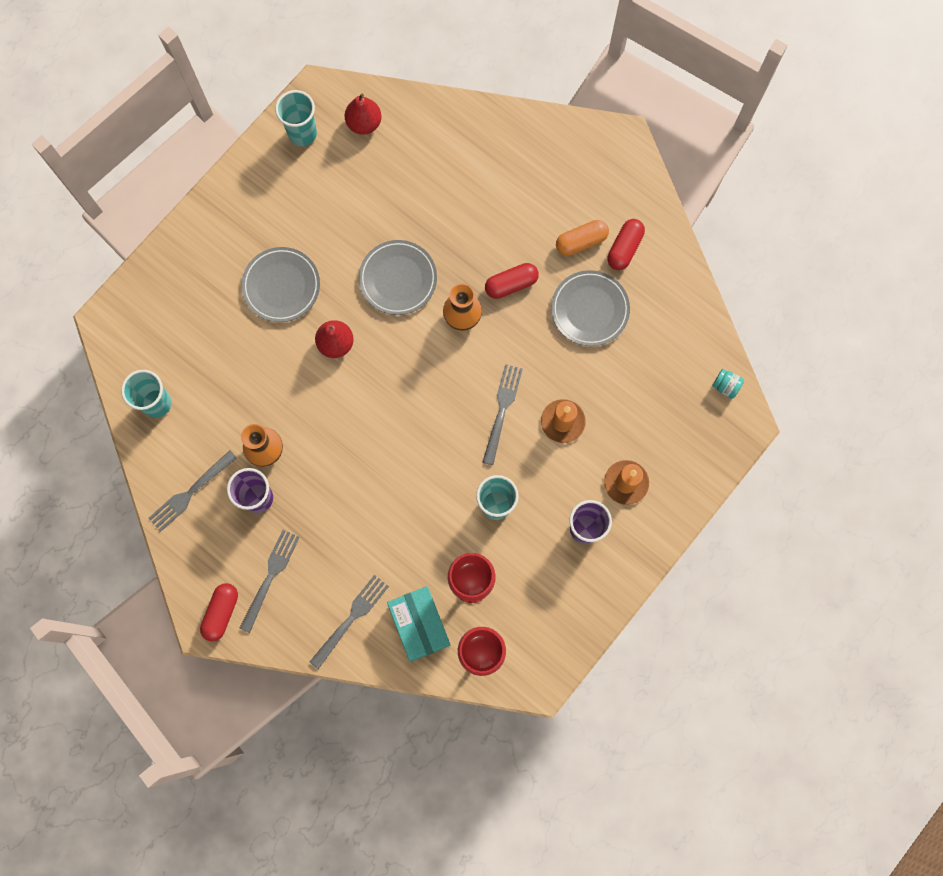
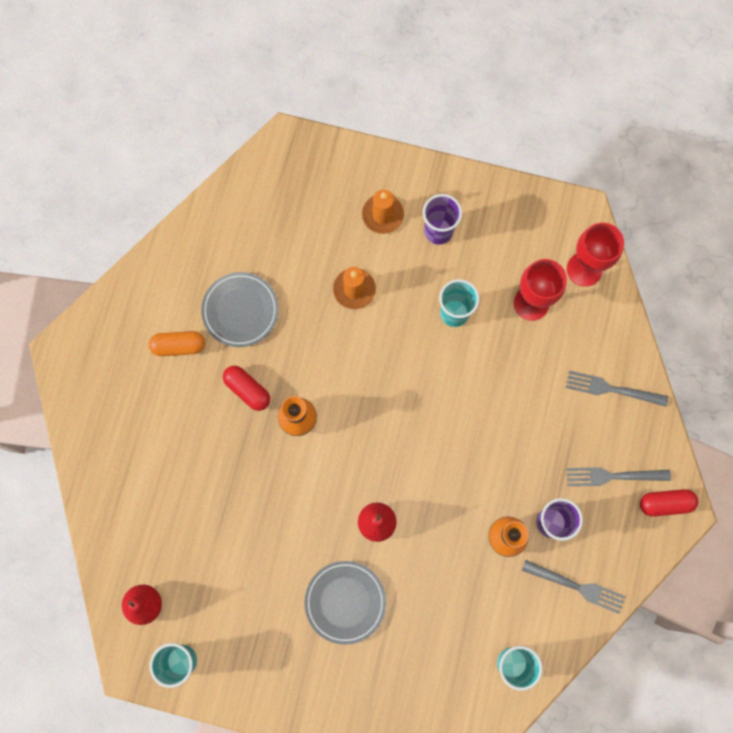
camera: 115 degrees left, 0 degrees up
(398, 279) = (288, 495): grey plate -> none
(419, 625) = (587, 330): turquoise box -> none
(502, 410) = (368, 345): grey fork -> none
(581, 242) = (178, 346): orange capsule -> orange capsule turned 45 degrees counterclockwise
(624, 248) = (168, 305): red capsule -> none
(726, 386) = (258, 169): turquoise jar -> none

